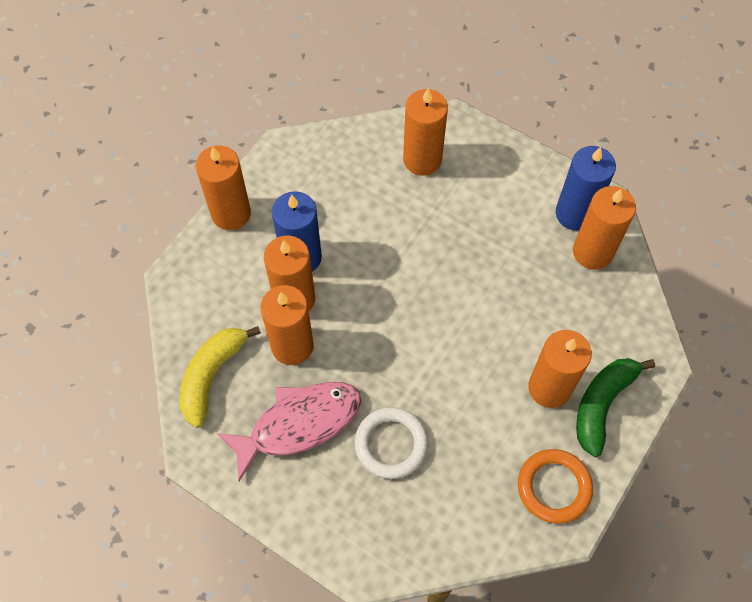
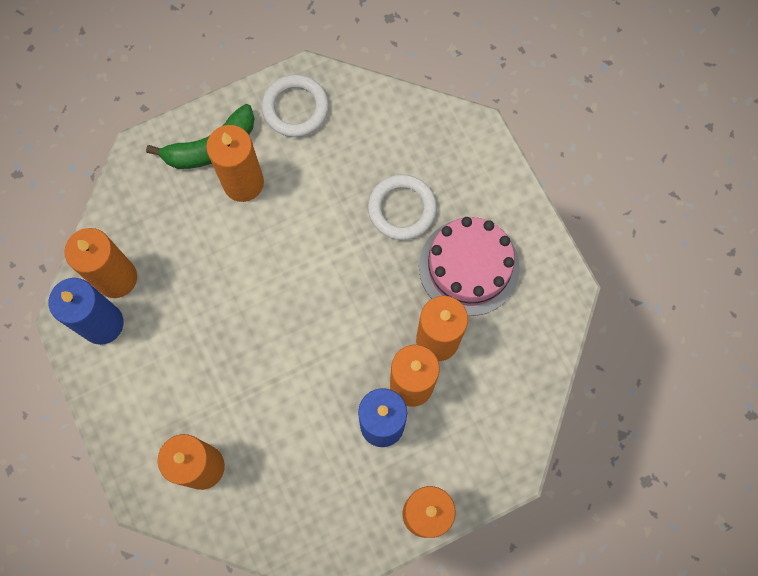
camera: 150 degrees left, 10 degrees up
(212, 375) = (522, 352): yellow banana -> none
(299, 424) = (469, 267): pink fish -> pink cake
(554, 487) = (295, 108): orange ring -> white ring

